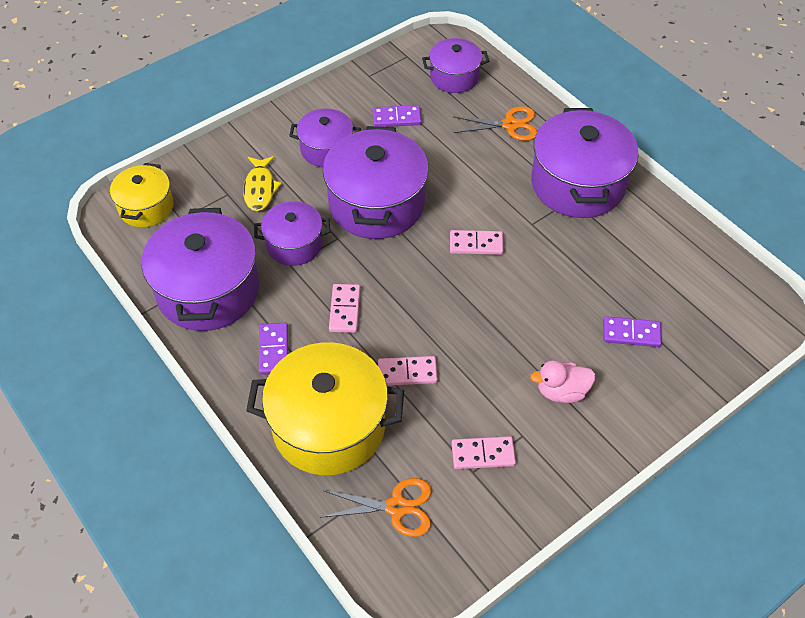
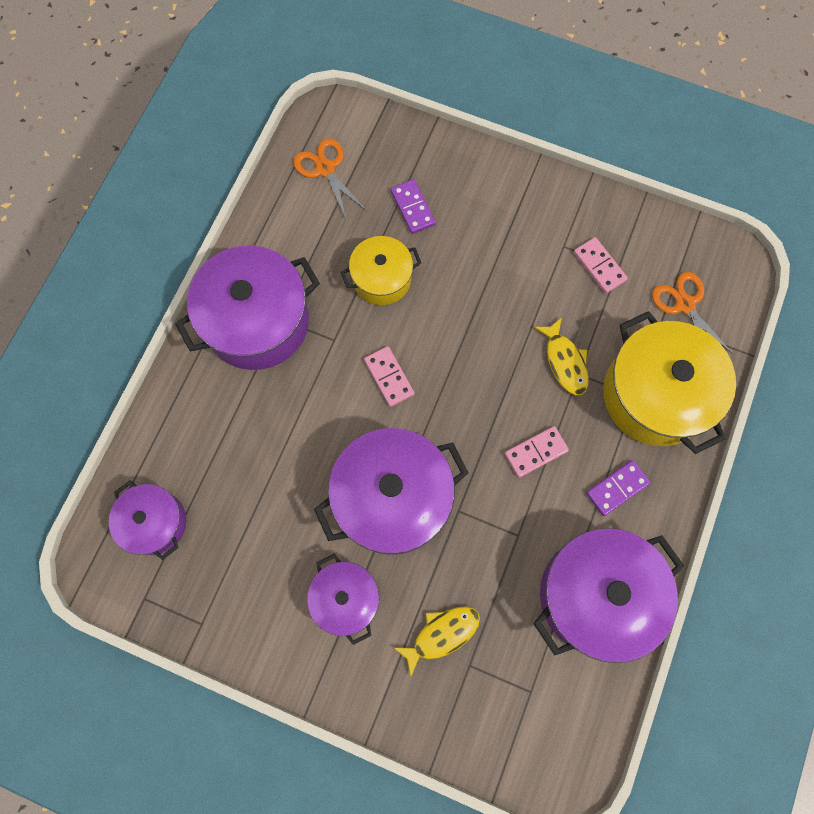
camera: 120 degrees left, 20 degrees up
(146, 207) = (540, 744): yellow pot -> yellow pot (382, 279)
(294, 244) = (491, 548): purple pot -> none
(396, 118) = (256, 550): purple domino -> none
(407, 373) = (565, 362): pink domino -> yellow fish
(510, 125) = (205, 424): orange scissors -> orange scissors (325, 169)
(561, 391) = (504, 236): pink duck -> none

